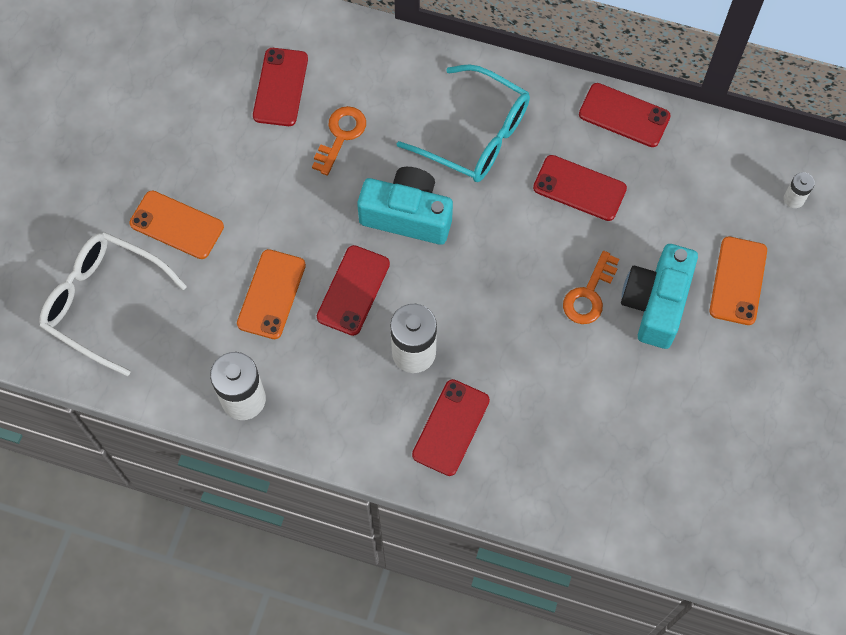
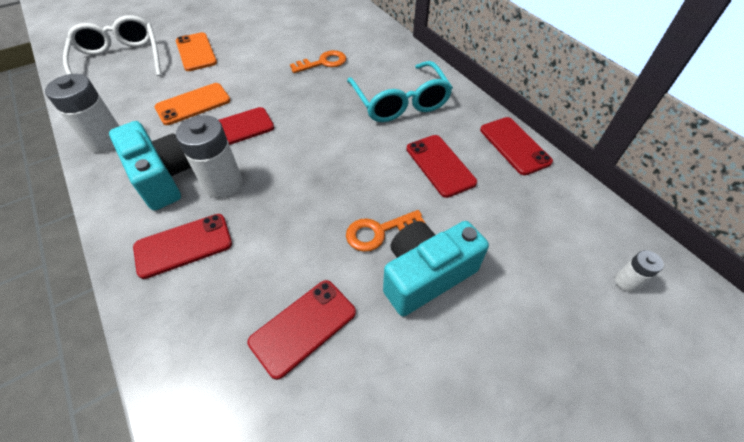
camera: 40 degrees right, 15 degrees down
(280, 87) = (319, 31): red phone -> red phone (303, 327)
(407, 215) = (312, 114): turquoise camera -> turquoise camera (162, 177)
(738, 281) = (518, 310): orange phone -> none

